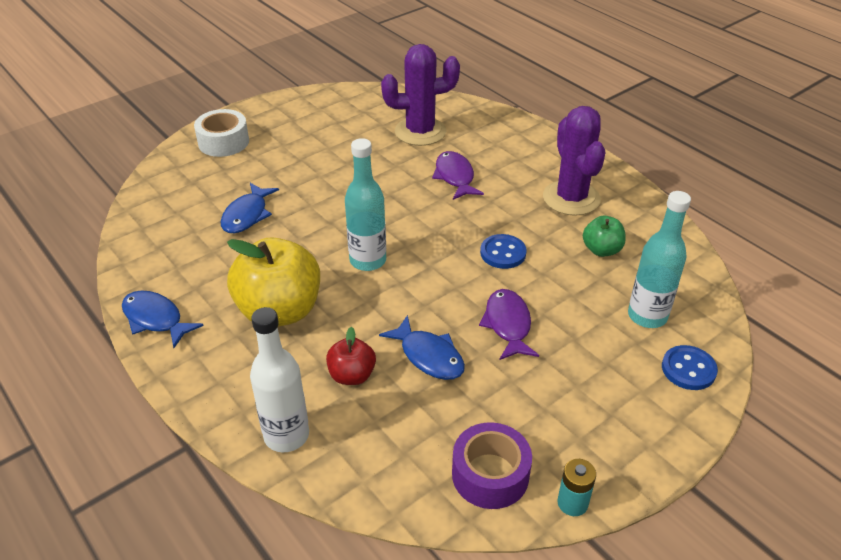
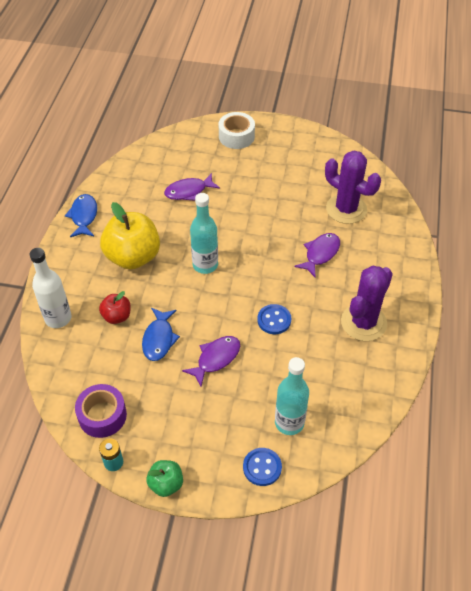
camera: 50 degrees right, 10 degrees up
(247, 215) = (188, 191): blue fish -> purple fish
(601, 250) = (328, 366): green apple -> green apple (166, 484)

